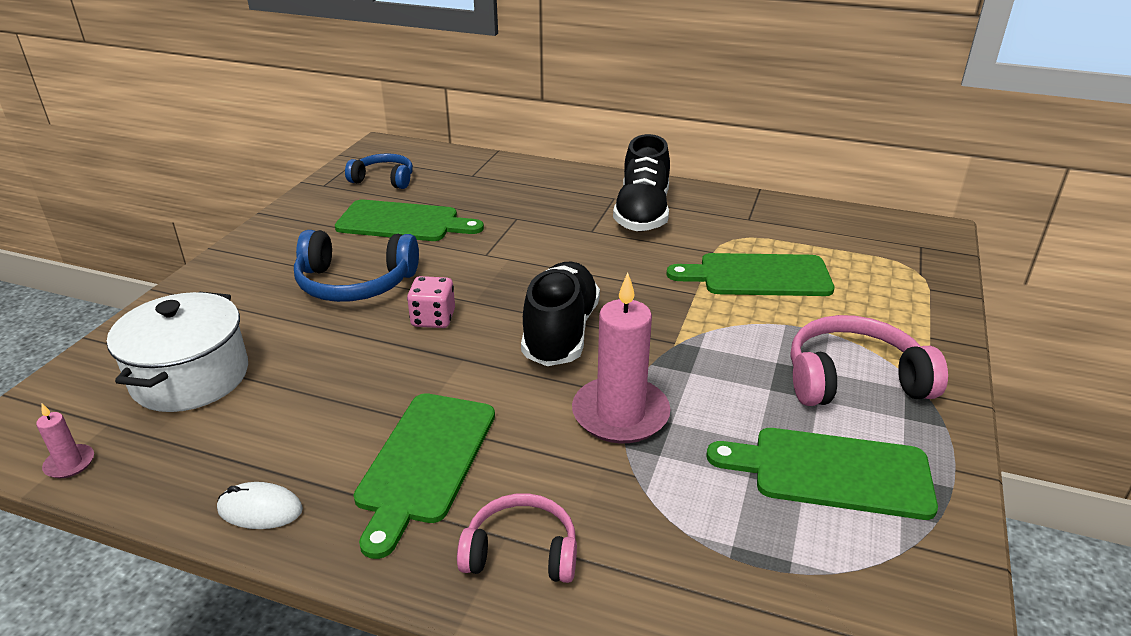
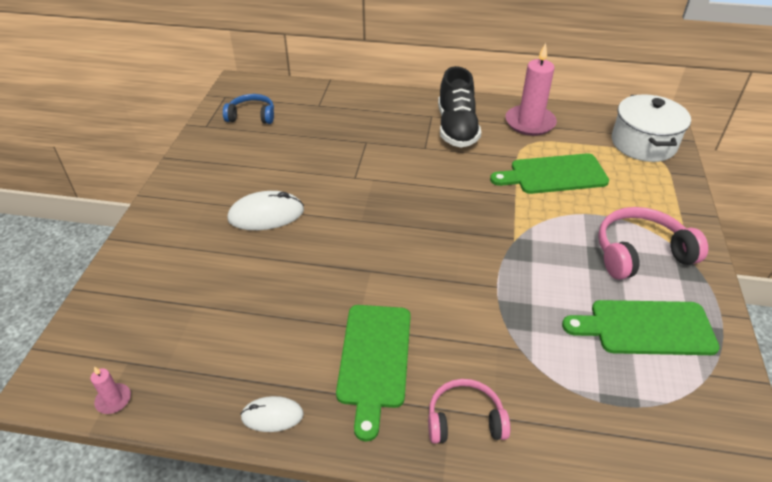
camera: 10 degrees left, 10 degrees up
(190, 377) = (174, 313): white pot -> white pot (643, 143)
(355, 283) = (266, 215): blue headphones -> white mouse
(403, 222) = (282, 155): green cutting board -> none
(433, 319) = (336, 239): pink dice -> none
(560, 333) = (432, 240): black shoe -> none
(620, 414) = (495, 302): pink candle -> pink candle (530, 123)

